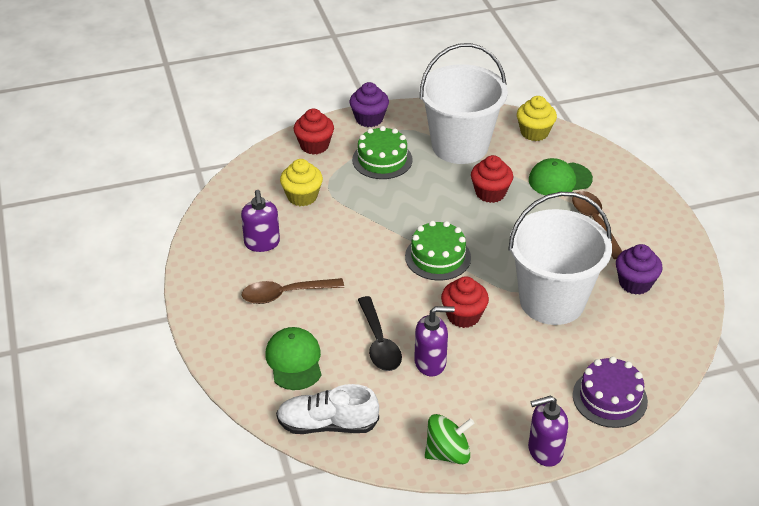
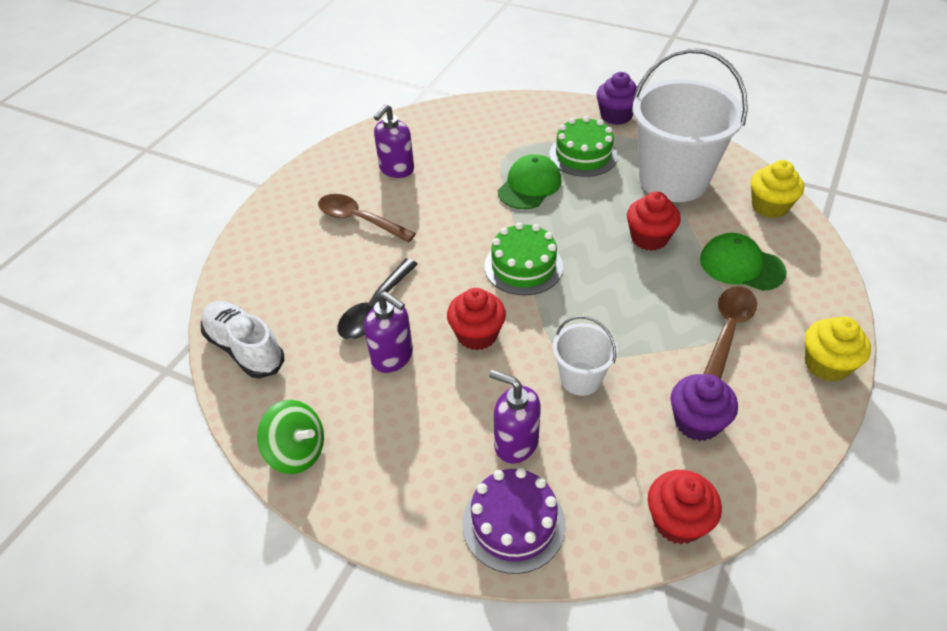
camera: 45 degrees right, 5 degrees up
(294, 361) = (293, 277): green cap -> green cap (529, 186)
(302, 196) = (476, 150): yellow cupcake -> yellow cupcake (826, 364)
(314, 145) = (539, 115): red cupcake -> red cupcake (677, 521)
(544, 451) = (379, 524): purple soap dispenser -> purple soap dispenser (515, 443)
(552, 301) = (580, 379): white bucket -> white bucket, size x0.48

